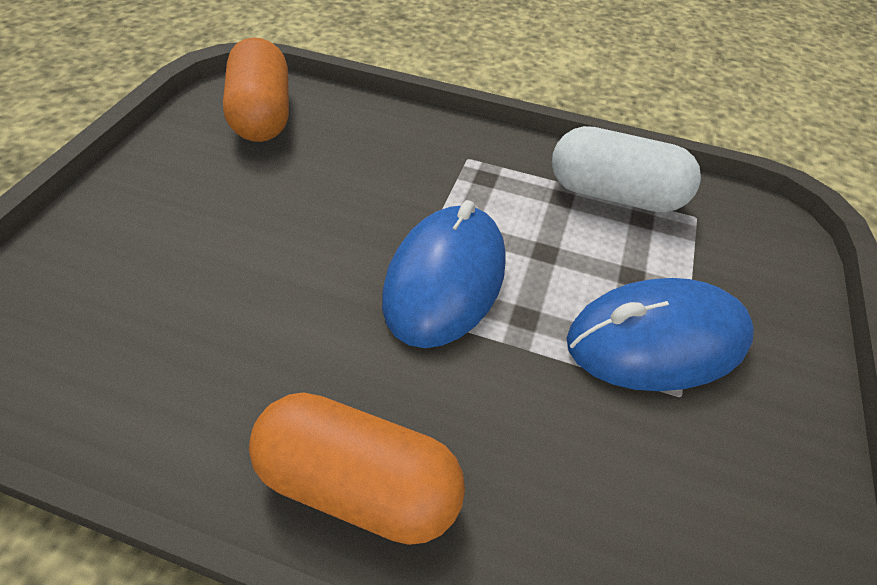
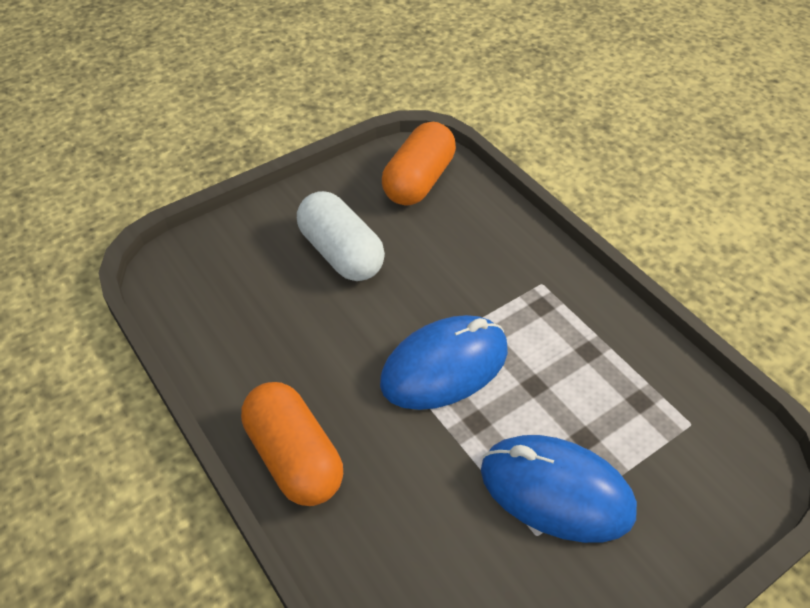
camera: 40 degrees right, 0 degrees up
(614, 194) = (635, 370): white capsule -> white capsule (341, 253)

